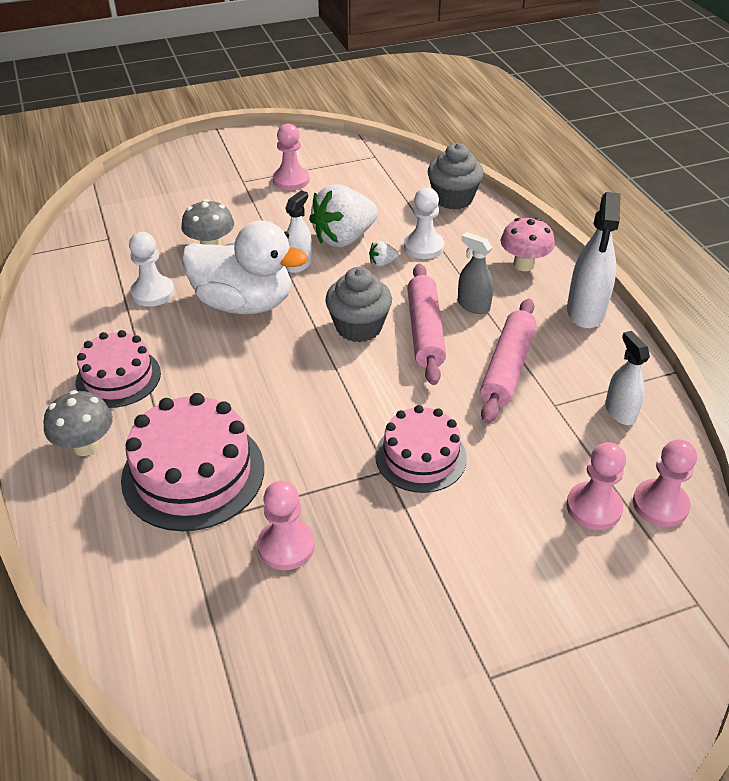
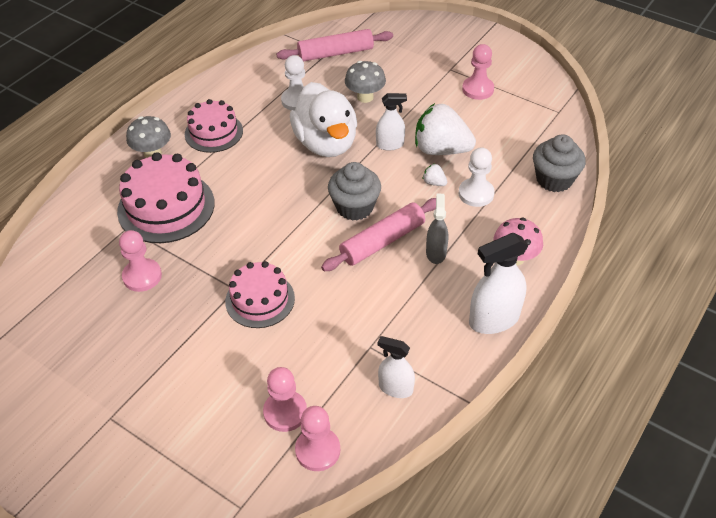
camera: 55 degrees right, 5 degrees up
(507, 368) = (385, 303): pink rolling pin -> pink rolling pin (335, 53)
(620, 412) = (395, 388): white spray bottle -> white spray bottle turned 105 degrees counterclockwise

